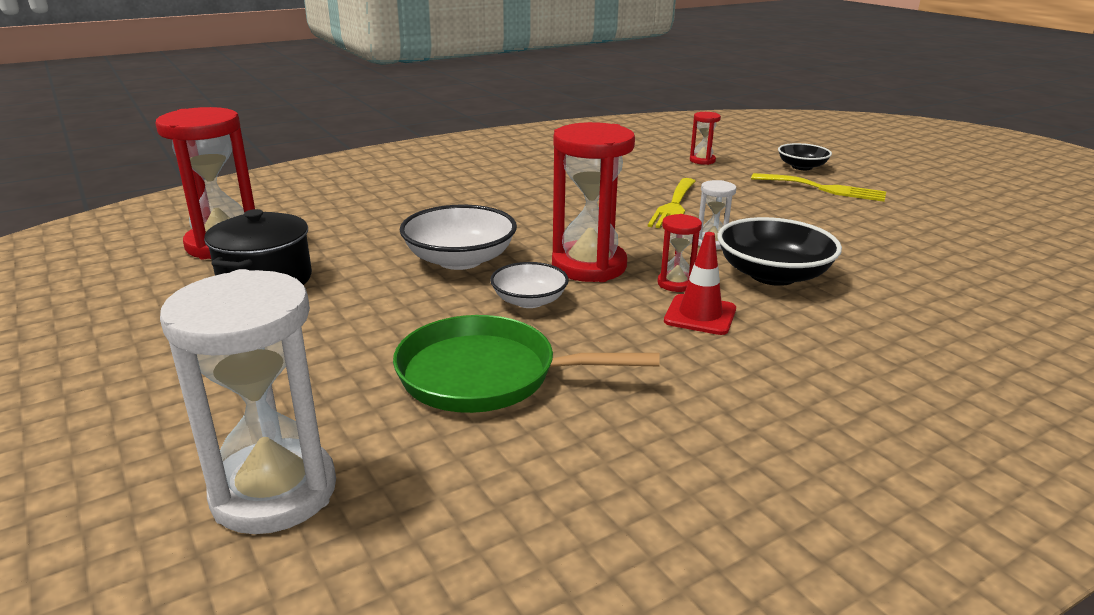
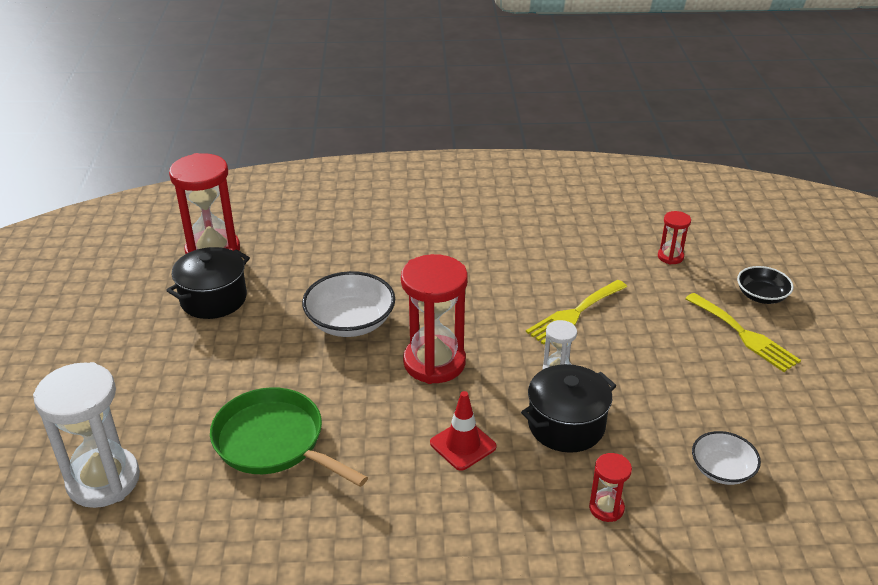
camera: 30 degrees right, 10 degrees up
(529, 301) = (359, 383): white bowl -> white bowl (722, 470)
(676, 284) = (479, 406): red hourglass -> red hourglass (606, 508)
(772, 275) = (566, 425): black bowl -> black pot

